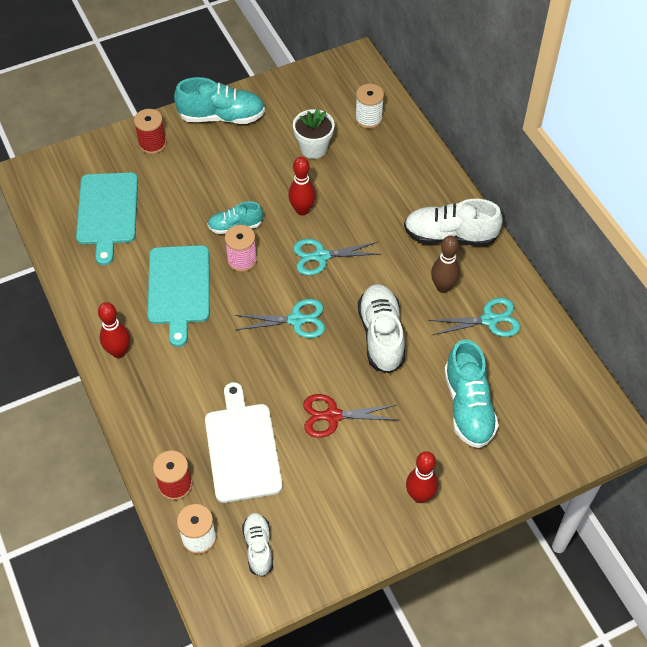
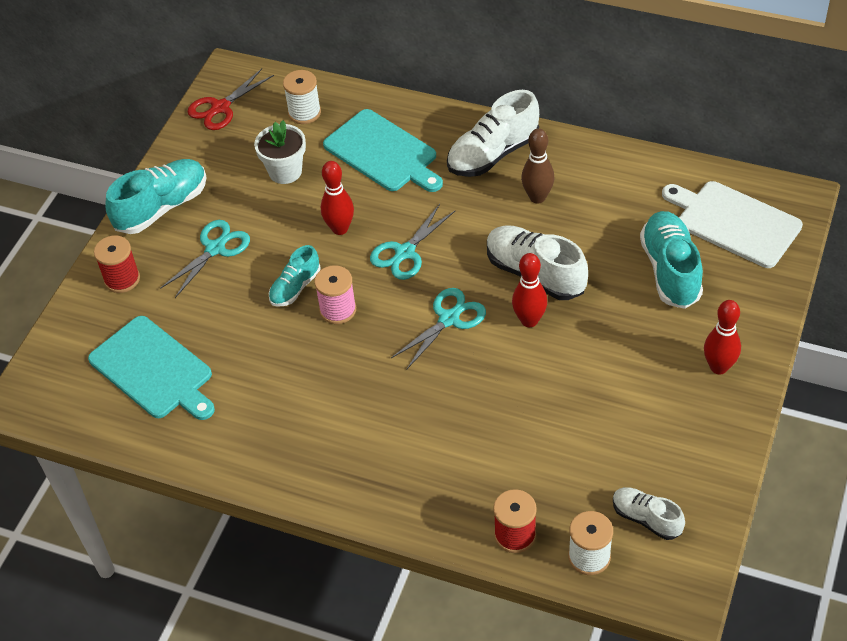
camera: 40 degrees left, 5 degrees down
(119, 352) = (322, 475): red bowling pin -> red bowling pin (529, 320)
(178, 288) = (309, 378): turquoise cutting board -> turquoise cutting board (383, 153)
(242, 448) = (534, 456): white cutting board -> white cutting board (734, 222)
(333, 416) = (576, 367): red scissors -> red scissors (221, 107)
(468, 406) = (670, 270): turquoise shoe -> turquoise shoe turned 135 degrees counterclockwise
(489, 320) = (605, 193): turquoise scissors -> turquoise scissors (215, 249)

